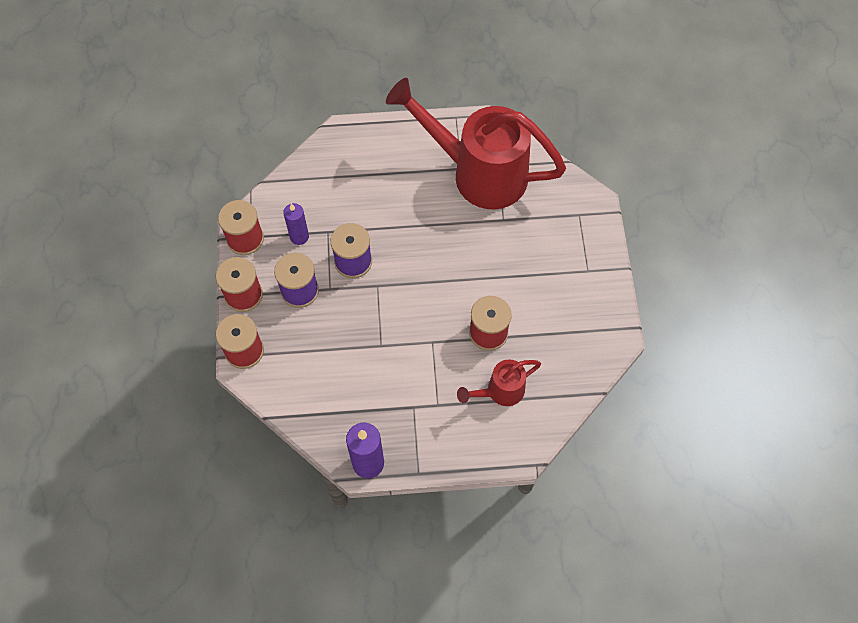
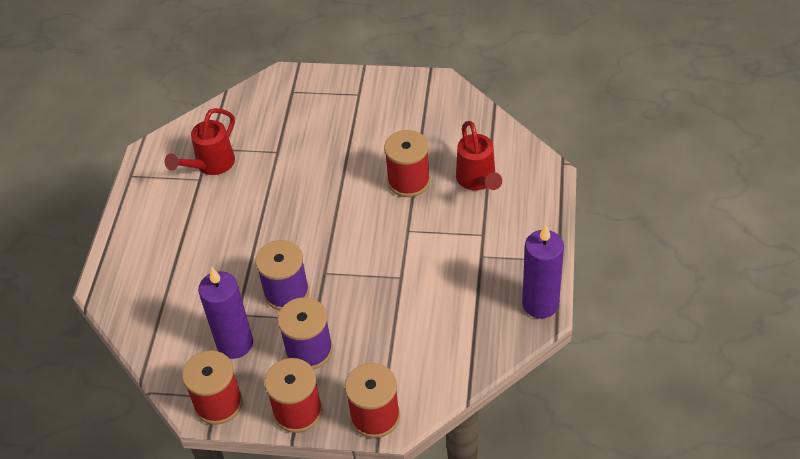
camera: 75 degrees left, 15 degrees down
(299, 236) = (235, 344): purple candle -> purple candle, size x1.51
(477, 172) = (210, 165): red watering can -> red watering can, size x0.46

